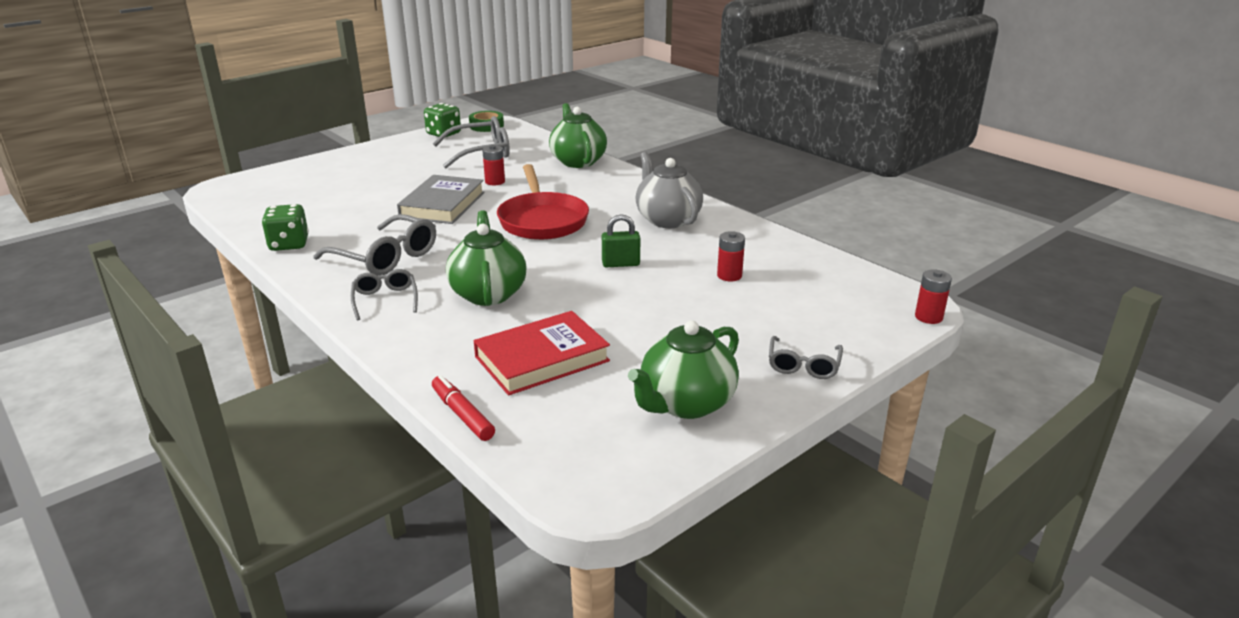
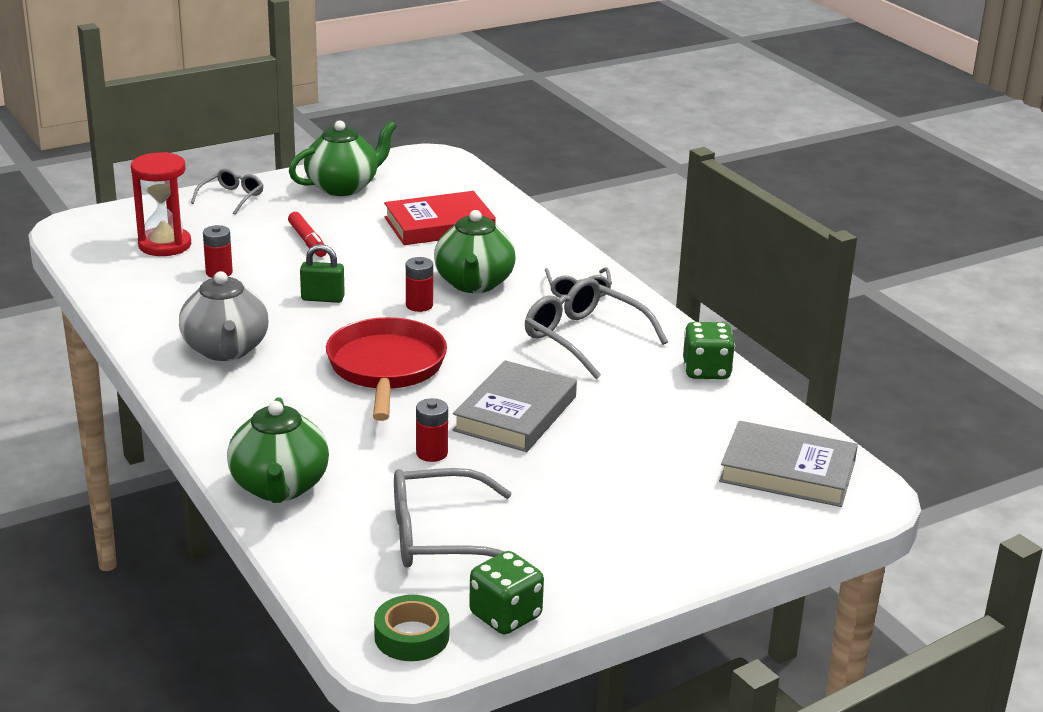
camera: 170 degrees left, 0 degrees up
(263, 194) = (787, 471): none -> grey book
(462, 414) = (509, 199): red marker -> red marker (308, 241)
(807, 296) = (165, 245): none -> red hourglass
(928, 317) = (80, 216): red battery -> red battery (419, 305)

